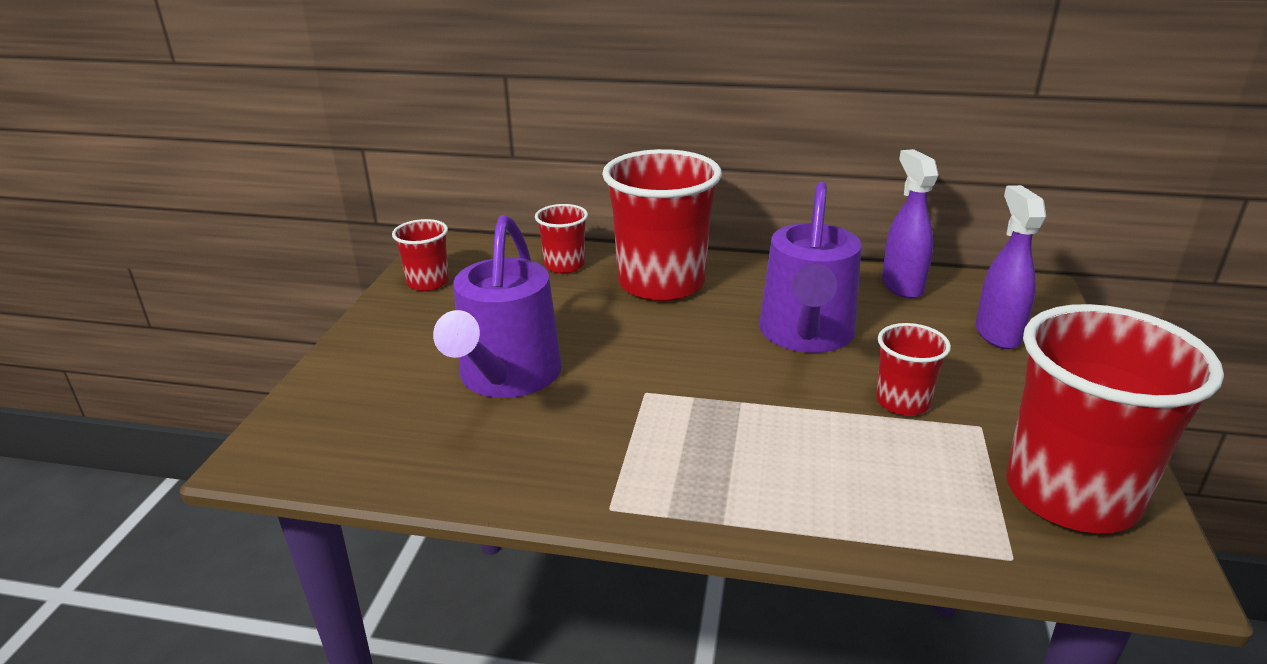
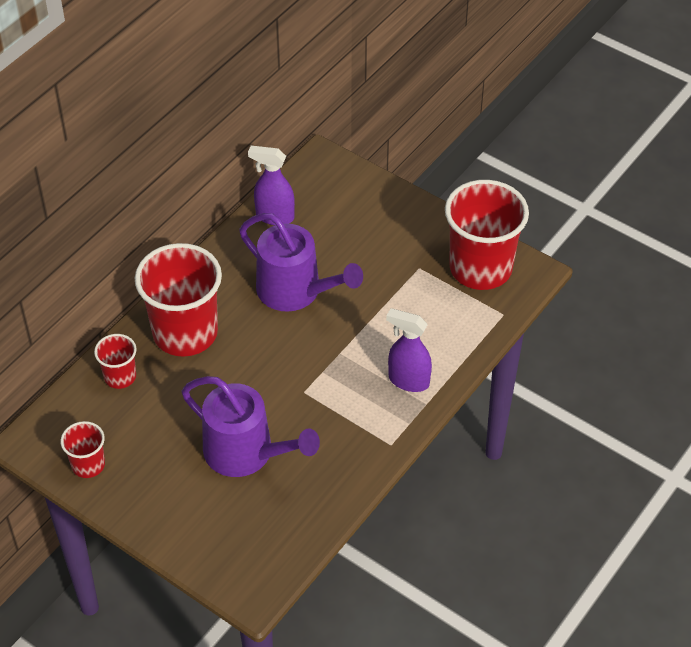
camera: 65 degrees left, 20 degrees up
(902, 402) = (382, 286): red cup -> none
(997, 334) = (351, 208): purple spray bottle -> purple spray bottle (408, 380)

